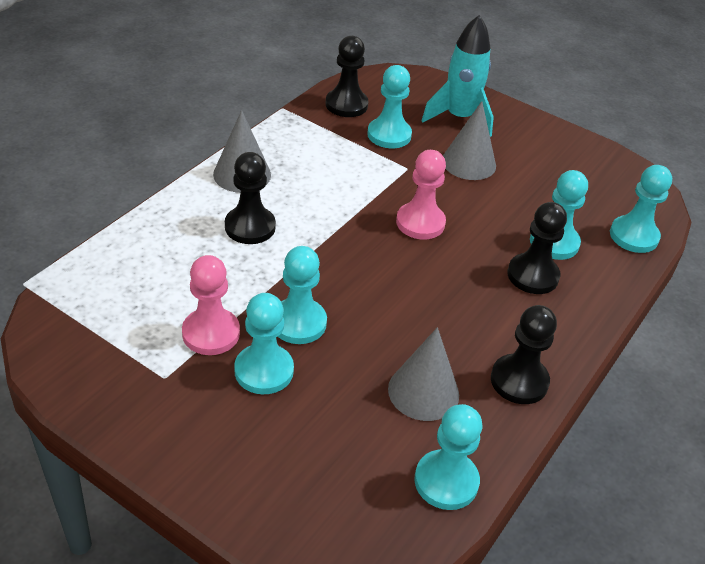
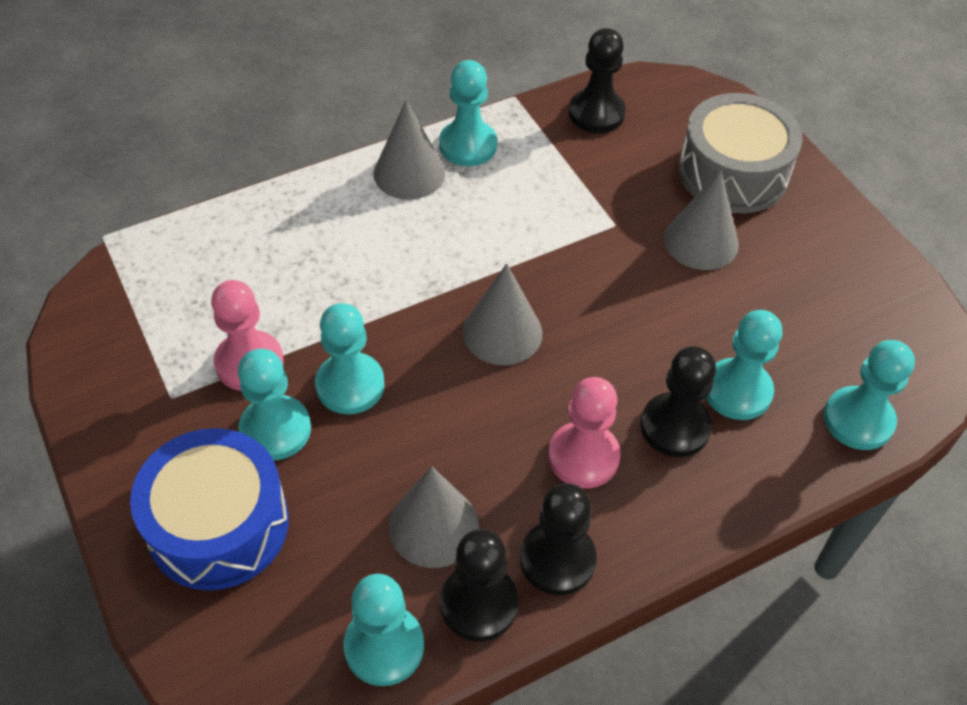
camera: 30 degrees right, 10 degrees up
(250, 227) = (374, 244): black pawn -> black pawn (479, 604)
(266, 450) = (218, 525): none -> blue drum
(381, 255) = (502, 332): none -> grey cone
(389, 135) = (622, 171): turquoise pawn -> turquoise pawn (468, 145)
(420, 223) = (580, 305): pink pawn -> pink pawn (583, 456)
(459, 118) = (733, 173): turquoise rocket -> grey drum

